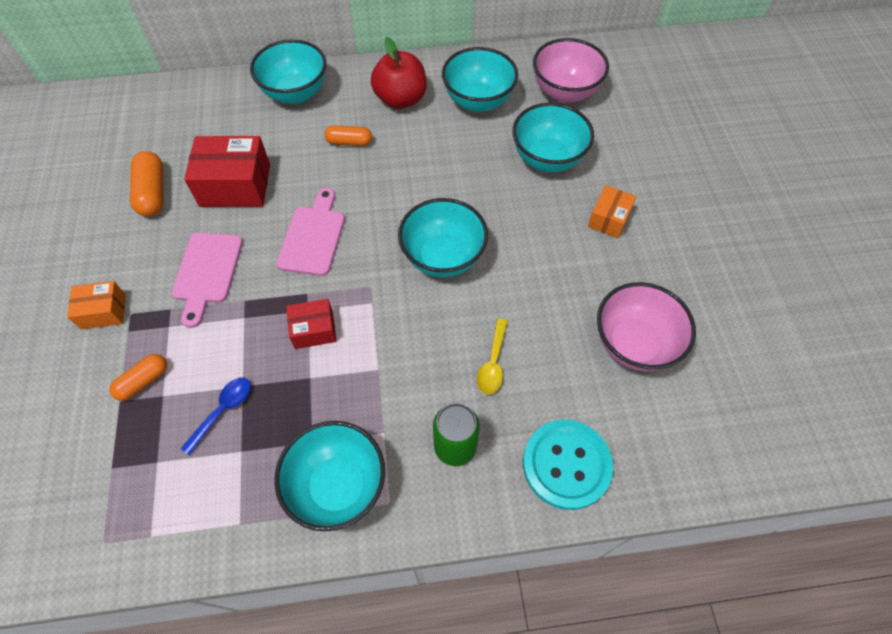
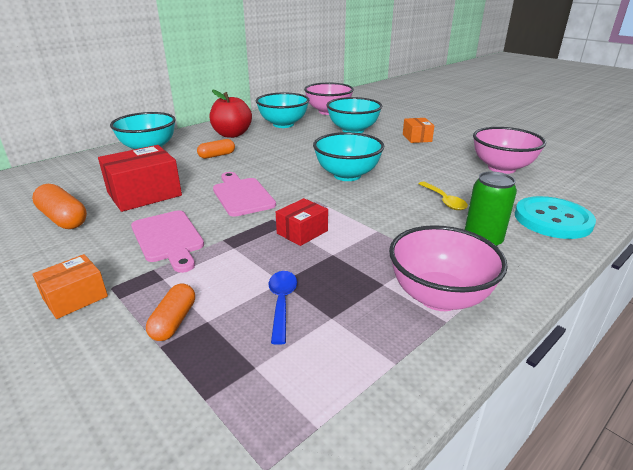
camera: 35 degrees left, 30 degrees down
(337, 486) = (439, 297): turquoise bowl -> pink bowl

